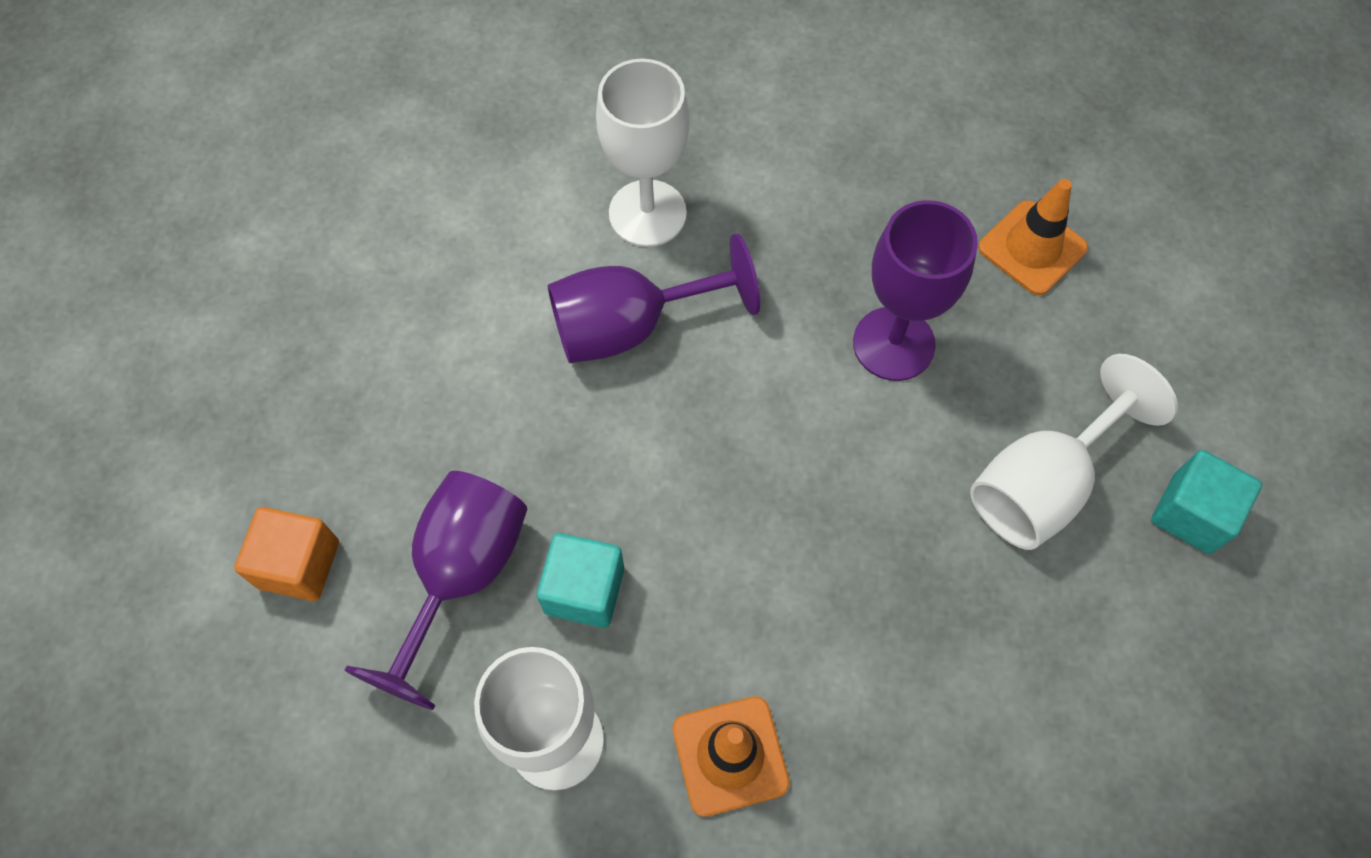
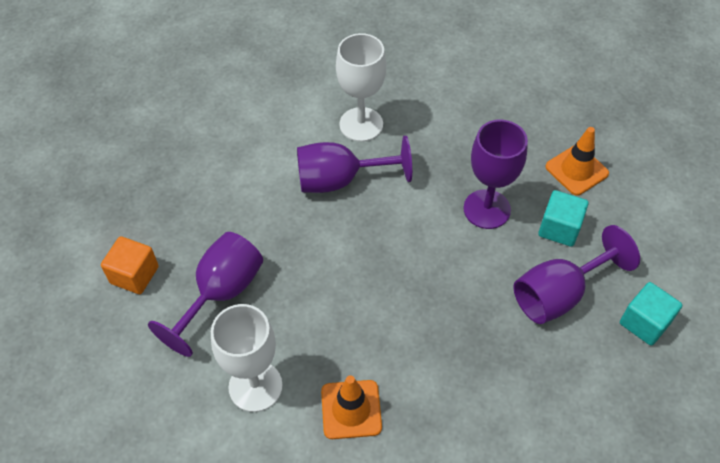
camera: 10 degrees right, 10 degrees down
(584, 590) = (287, 311): turquoise cube -> turquoise cube (559, 228)
(1041, 484) = (558, 294): white goblet -> purple goblet

